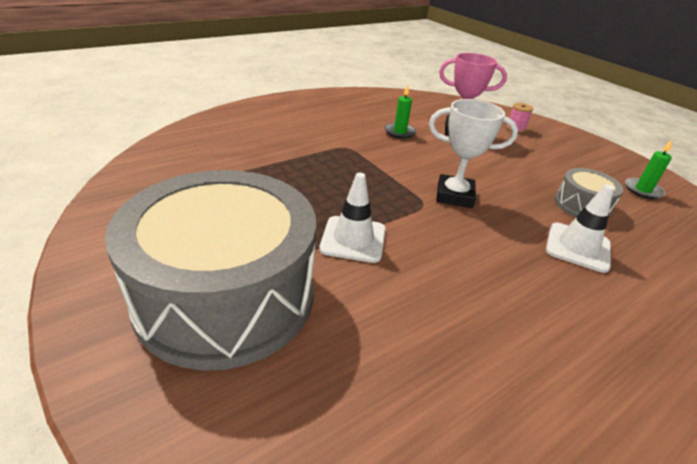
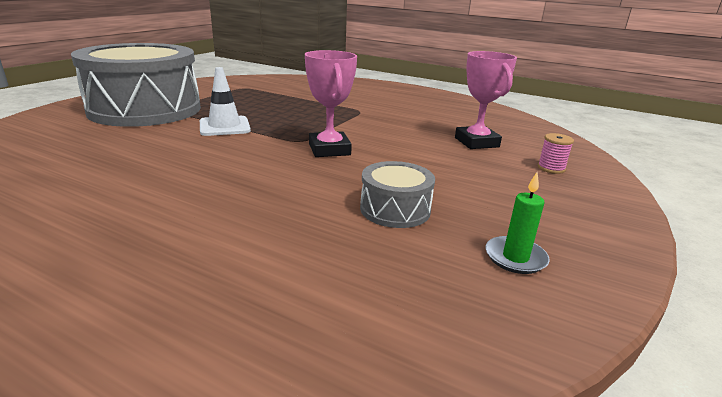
camera: 65 degrees right, 10 degrees down
(399, 132) = (423, 122): green candle -> none
(454, 196) = (329, 149): white trophy -> pink trophy
(578, 247) = (293, 206): white traffic cone -> none

